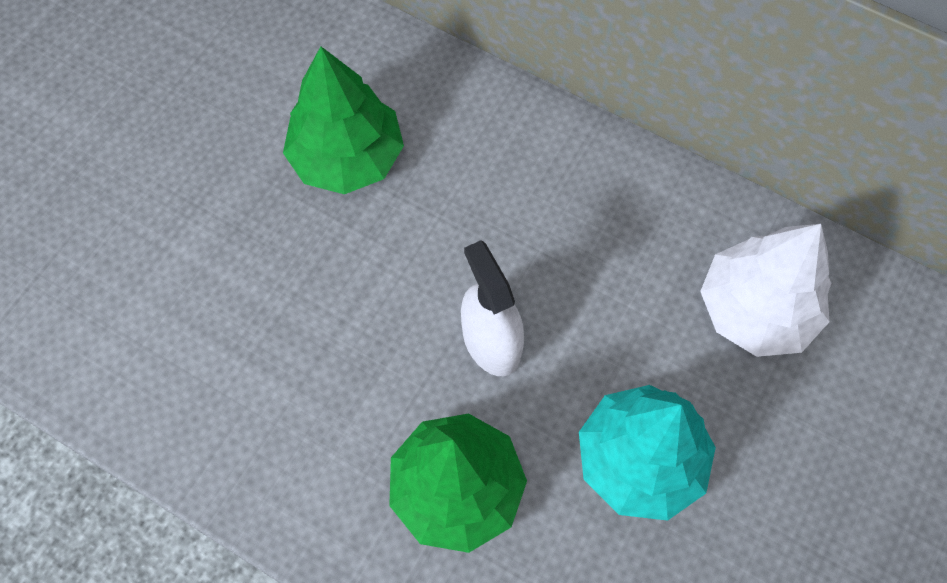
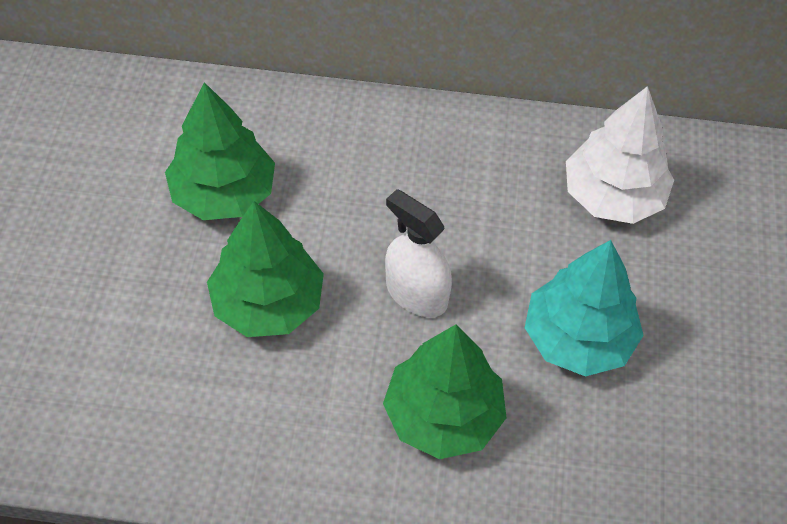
camera: 25 degrees left, 10 degrees down
(337, 294) = (268, 303): none -> green tree

